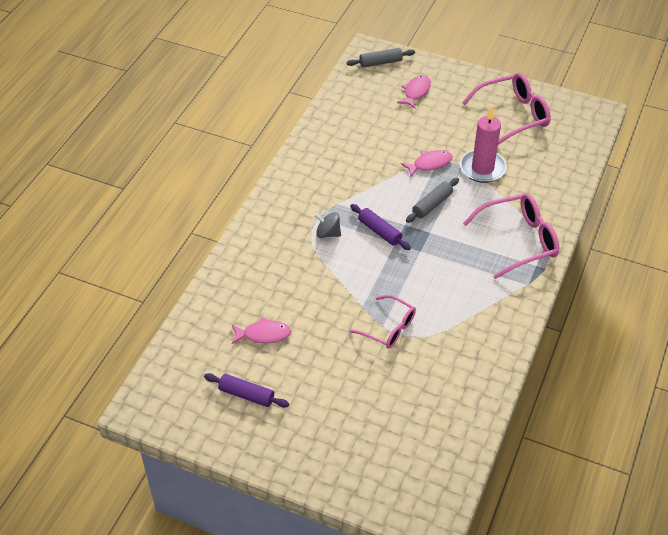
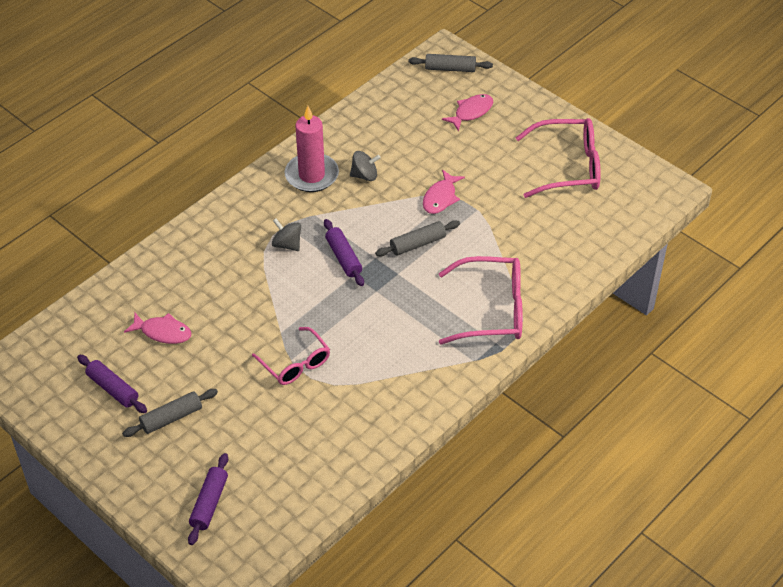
camera: 20 degrees right, 0 degrees up
(310, 404) = (171, 418): none -> grey rolling pin
(360, 162) = (365, 175): none -> grey spinning top
(381, 466) = (209, 503): none -> purple rolling pin
(429, 164) = (440, 198): pink fish -> pink fish turned 120 degrees clockwise
(482, 168) = (497, 218): pink candle -> pink candle (311, 175)

